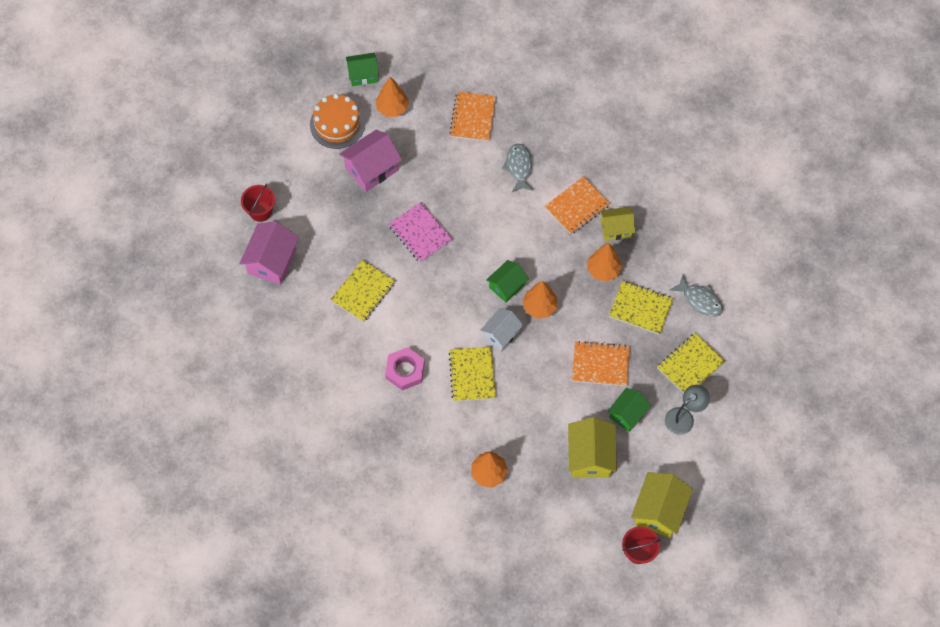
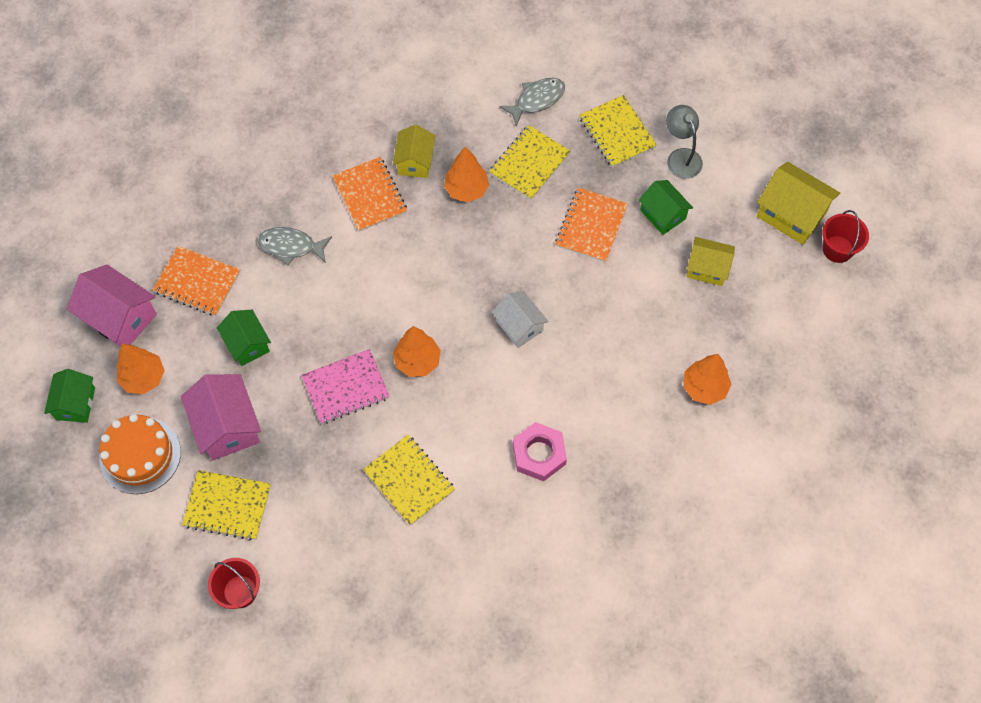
camera: 75 degrees left, 0 degrees up
(272, 261) = (324, 592): pink house -> pink house (120, 317)
(472, 375) = (566, 374): yellow notebook -> yellow notebook (227, 506)
(507, 286) = (455, 303): green house -> green house (247, 344)
(539, 307) = (495, 272): orange tree -> orange tree (417, 361)
(590, 456) = (707, 268): yellow house -> yellow house, size x0.66

